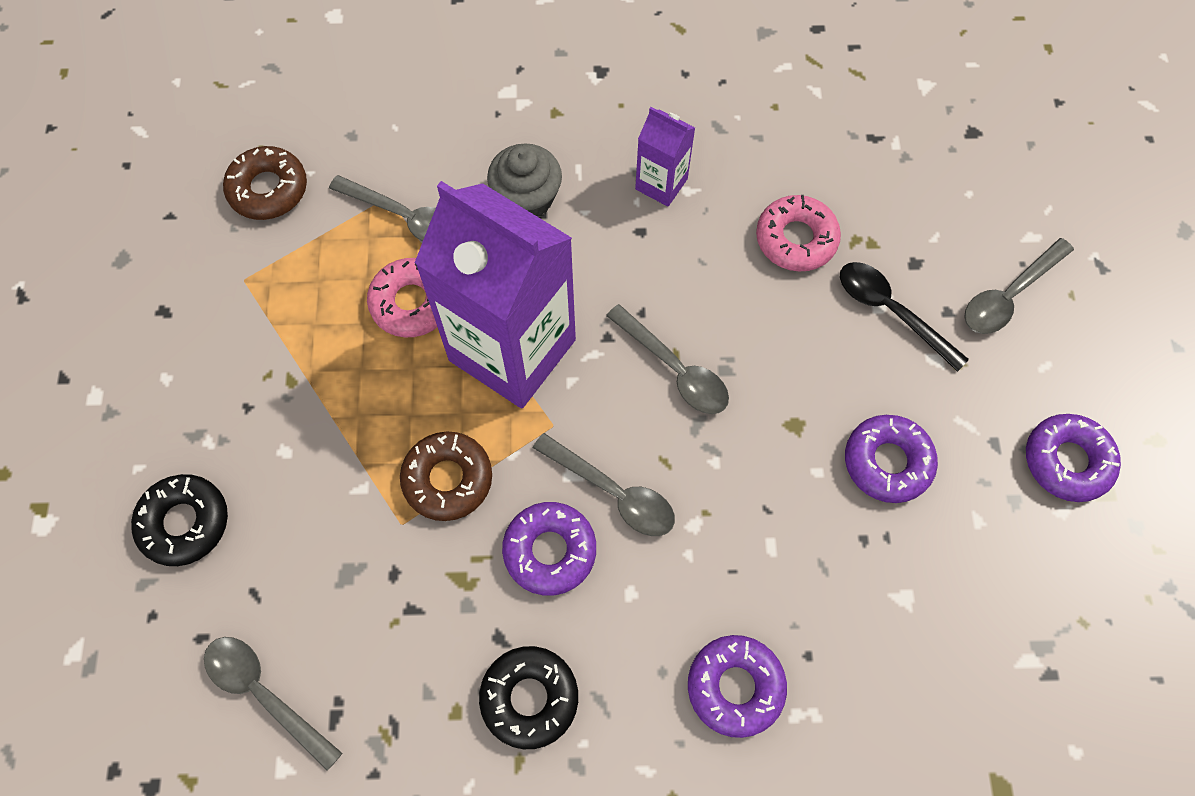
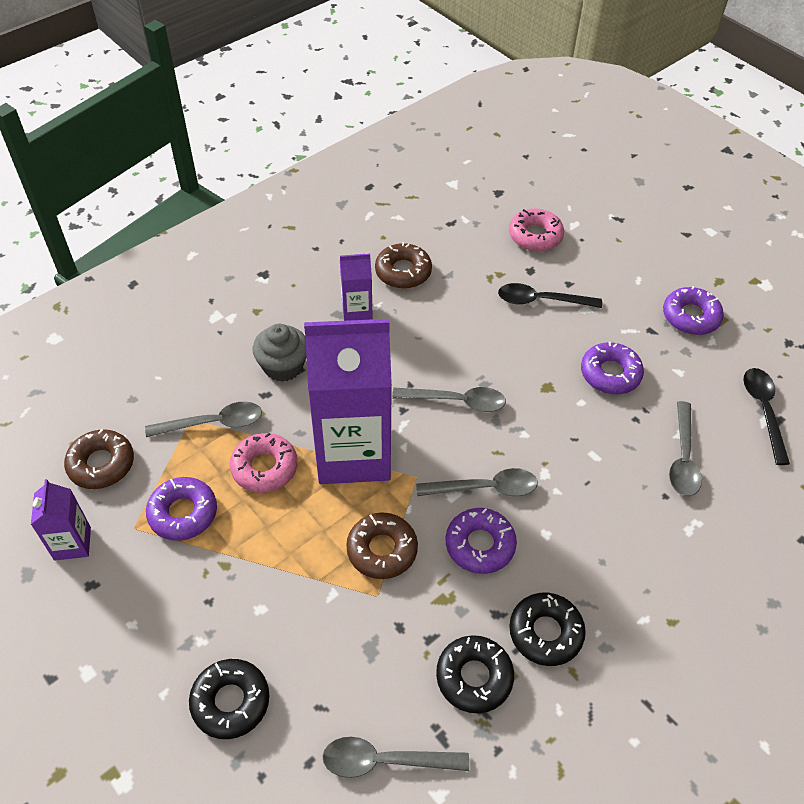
camera: 40 degrees left, 15 degrees down
(180, 256) = (72, 543): none -> purple carton
(417, 684) = (474, 677): none -> black donut
(735, 687) = (646, 539): purple donut -> purple donut (183, 513)
(758, 166) = (403, 272): none -> brown donut
(796, 239) = (458, 295): pink donut -> pink donut (535, 236)
(1009, 295) = (590, 257): grey spoon -> grey spoon (683, 458)
(1039, 648) = (763, 411): none -> black spoon

